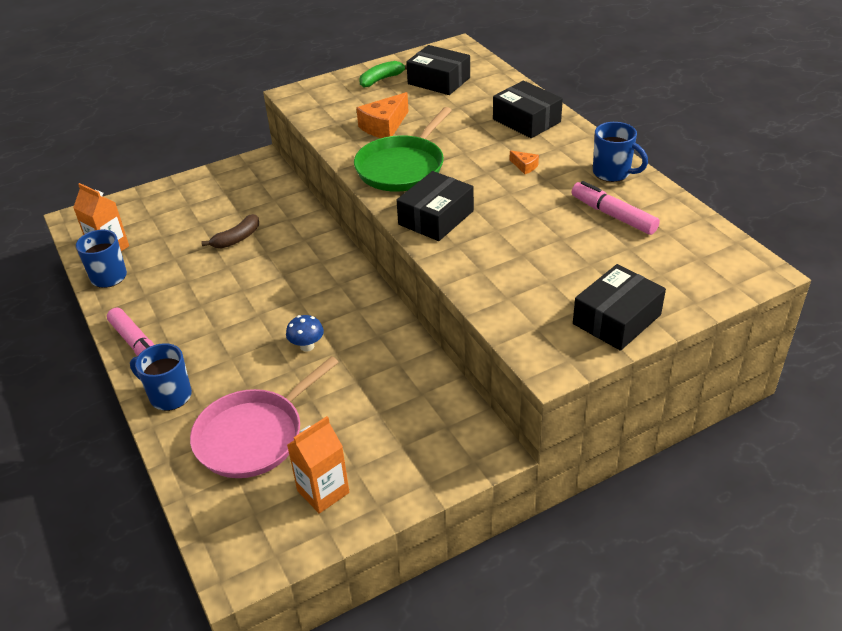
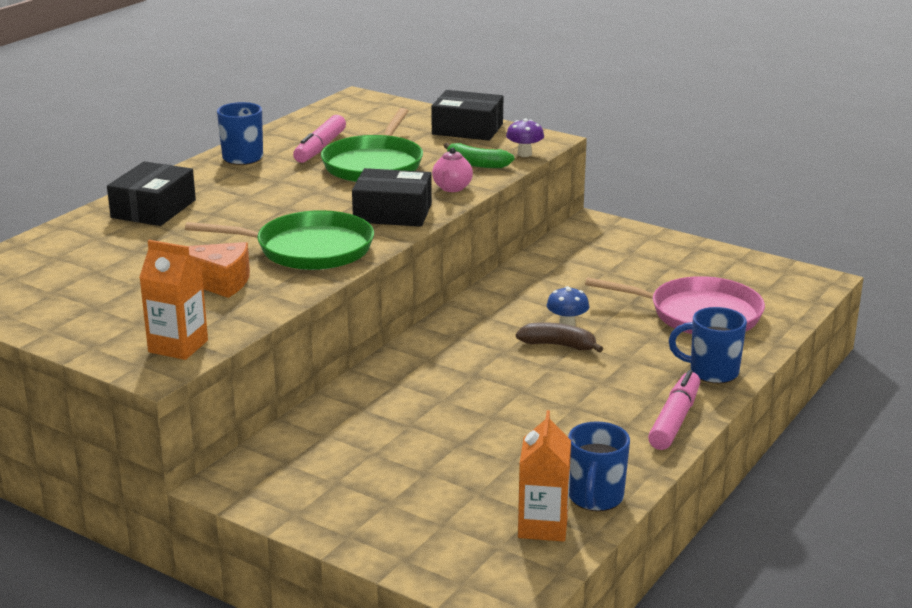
camera: 120 degrees left, 15 degrees down
(169, 396) = (712, 372): blue mug -> blue mug turned 105 degrees clockwise
(237, 239) = (433, 430): brown banana -> brown banana (558, 345)
(323, 492) = (711, 270): orange carton -> orange carton (178, 346)
(381, 79) = (77, 316): green banana -> green banana (476, 164)
(439, 81) = (65, 277): black box -> none
(464, 262) = (452, 188): none -> pink teapot
(518, 335) = (524, 154): none -> purple mushroom
(525, 166) = (259, 193): orange cheese -> none
(551, 234) = (374, 164): none -> green pan

